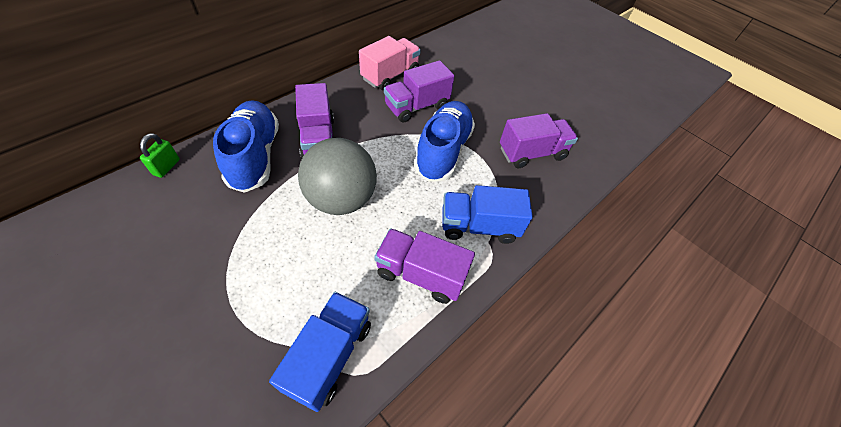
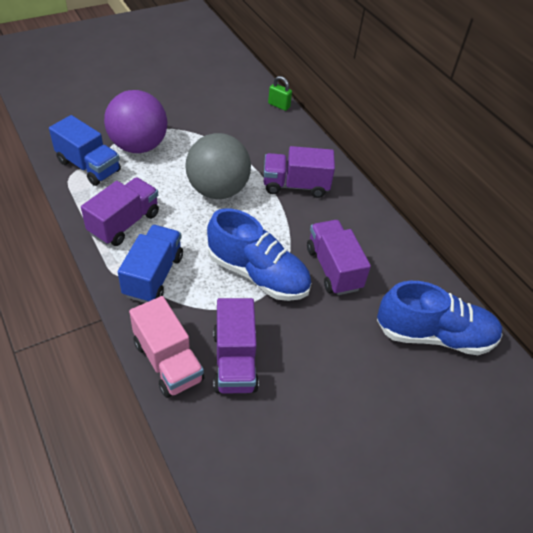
camera: 105 degrees right, 5 degrees down
(255, 156) = (280, 147): blue shoe -> blue shoe (434, 335)
(272, 304) = (139, 146): none -> purple ball
(390, 75) = (392, 256): pink truck -> pink truck (168, 361)

